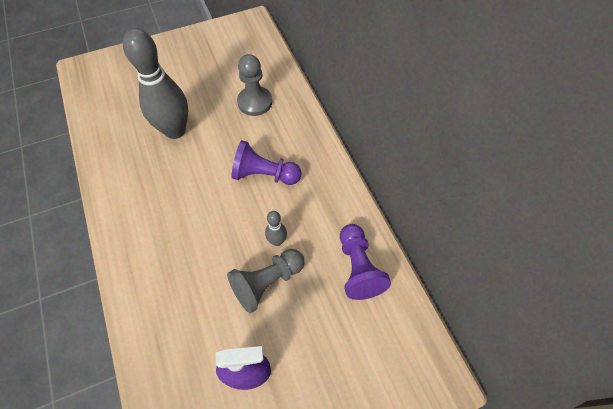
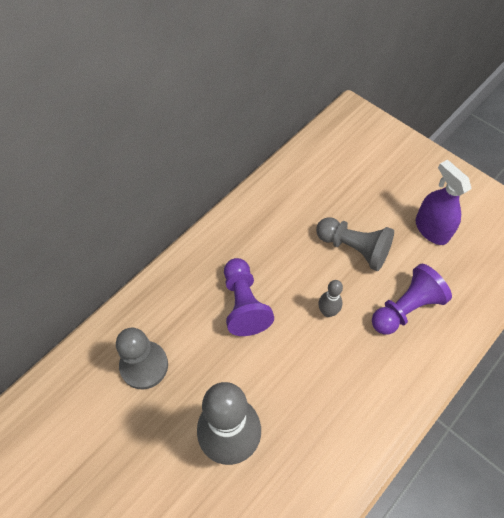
camera: 115 degrees left, 0 degrees up
(277, 241) = (311, 258): grey bowling pin -> grey bowling pin (327, 312)
(358, 268) = (299, 187): purple pawn -> purple pawn (406, 308)

